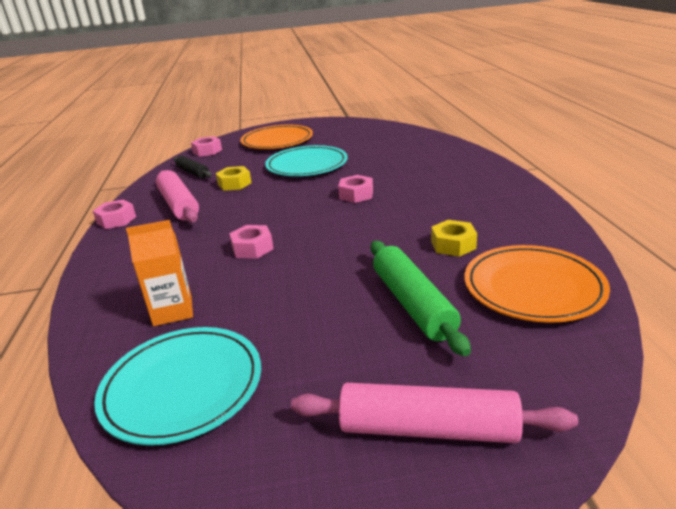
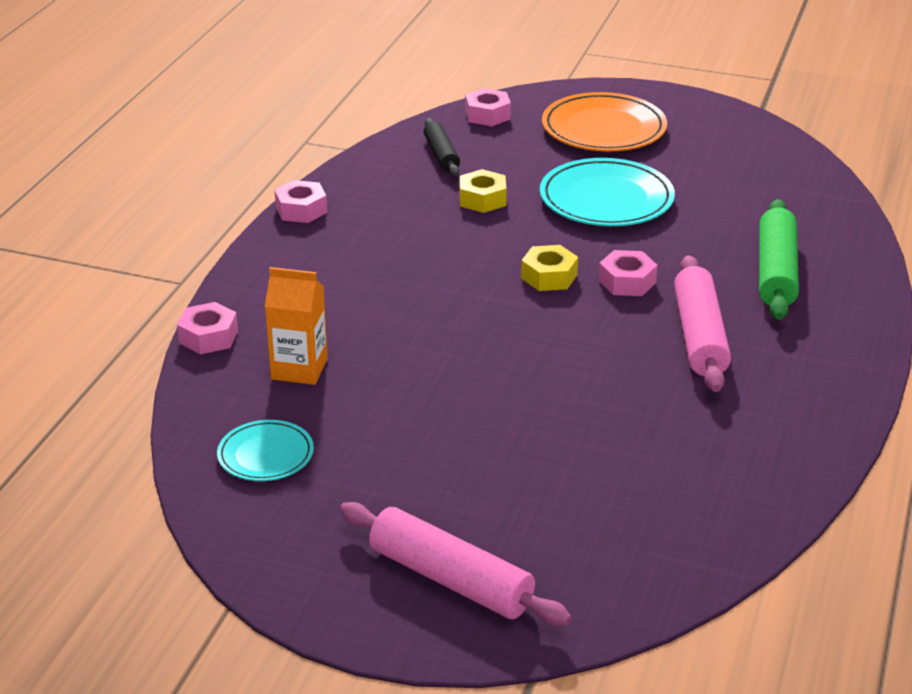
camera: 25 degrees right, 5 degrees up
(178, 205) = (388, 212): pink rolling pin -> pink rolling pin (699, 336)
(182, 387) = (265, 455): turquoise plate -> turquoise plate, size x0.57
(252, 248) = (434, 318): pink nut -> pink nut (208, 337)
(412, 304) = (550, 462): green rolling pin -> green rolling pin (776, 272)
(453, 245) = (672, 408): yellow nut -> yellow nut (549, 276)
(533, 288) = (702, 497): orange plate -> none

